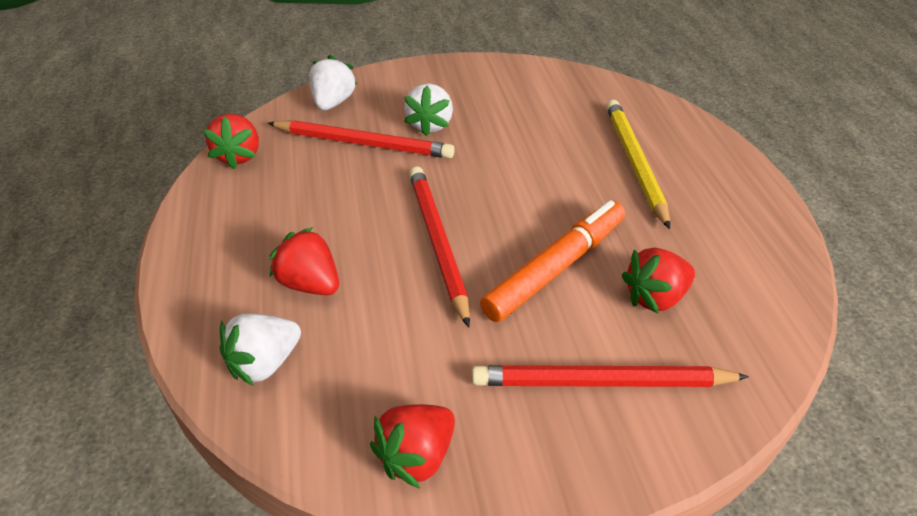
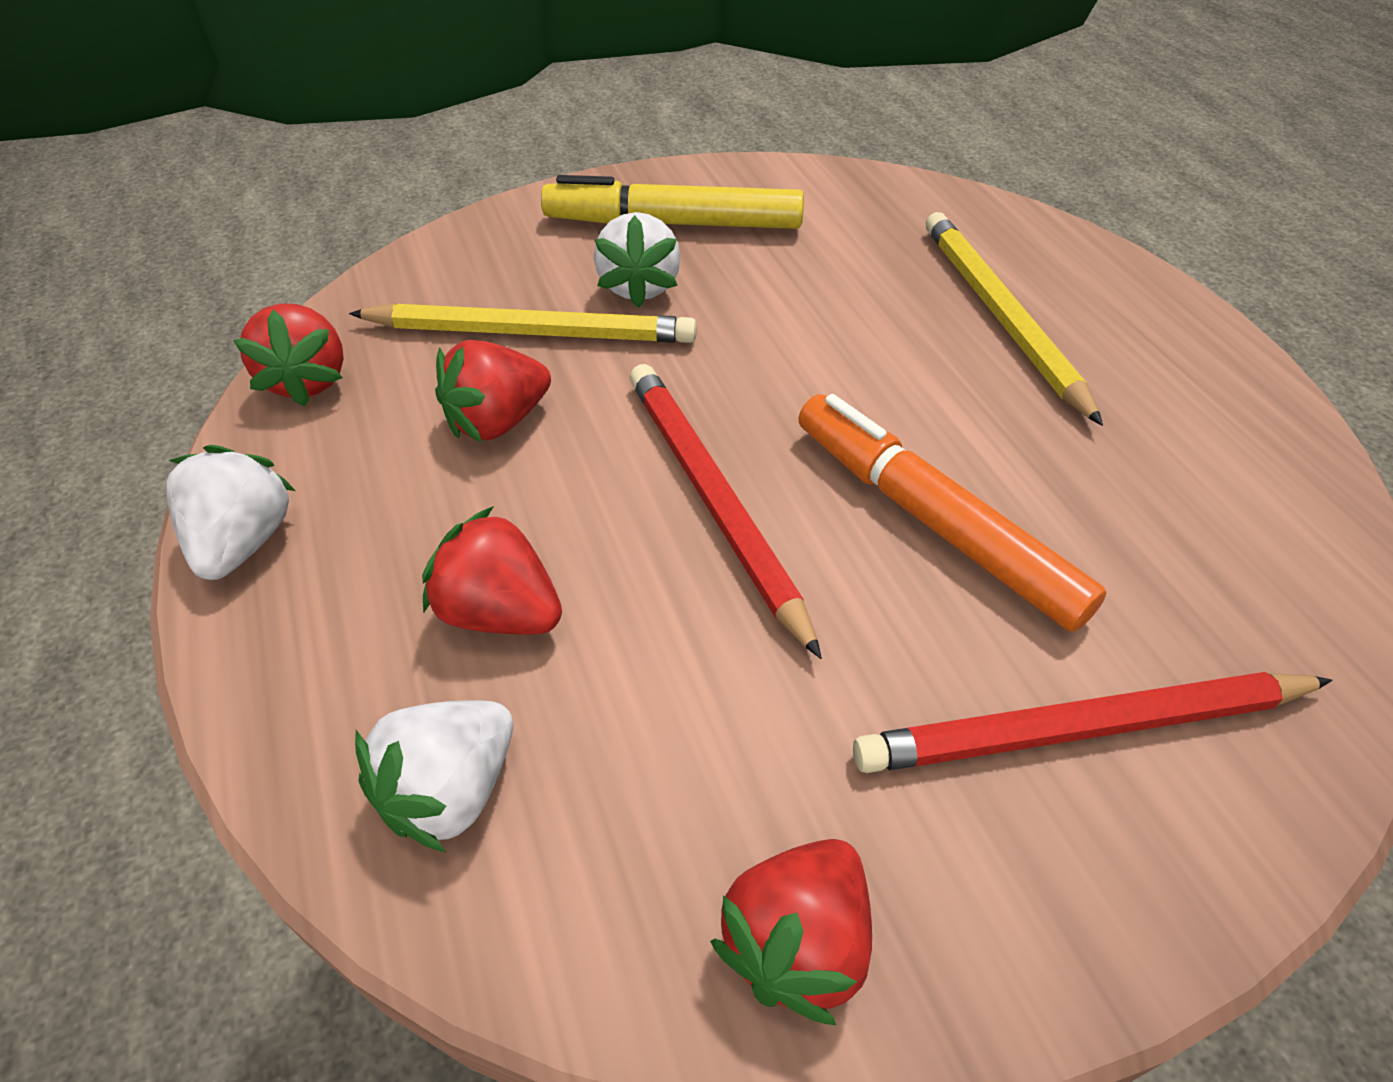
camera: 10 degrees left, 5 degrees up
(333, 102) = (458, 265): white strawberry -> white strawberry (244, 541)
(363, 143) = (530, 332): red pencil -> yellow pencil
(460, 91) = (673, 223): none -> yellow marker
(556, 268) = (933, 521): orange marker -> orange marker turned 75 degrees counterclockwise
(655, 297) = (1117, 552): red strawberry -> red strawberry (497, 421)

